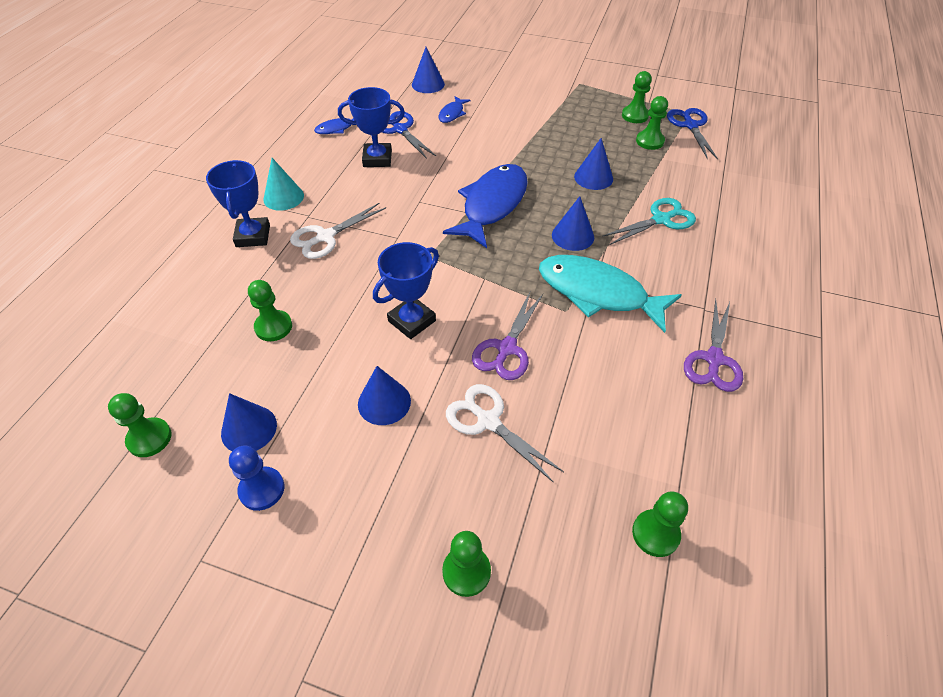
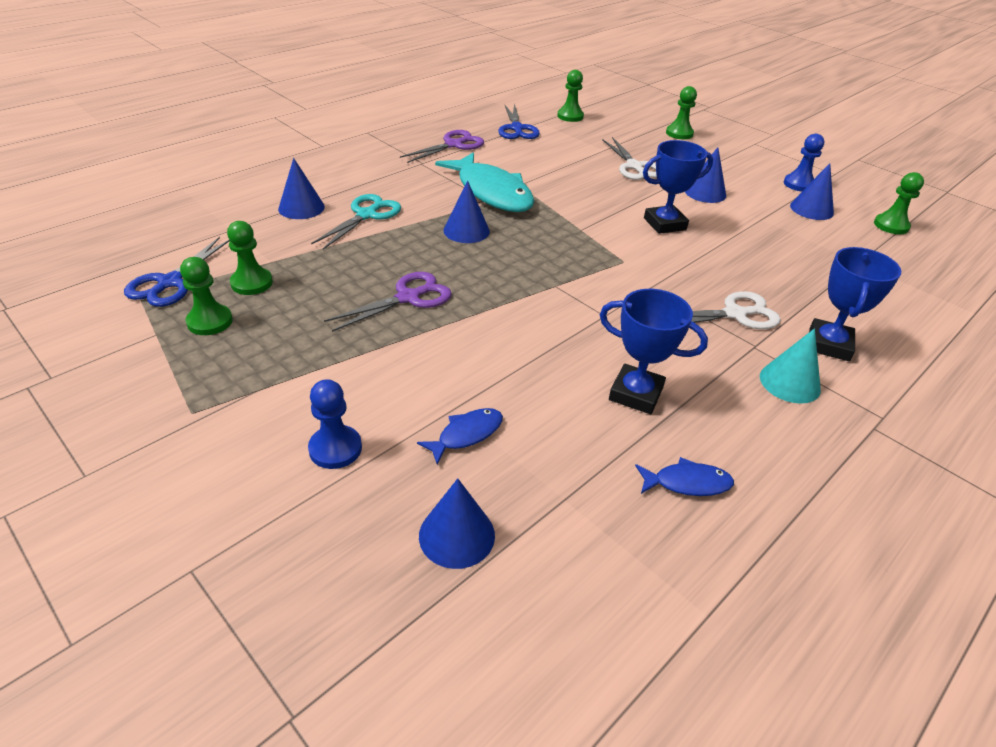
camera: 155 degrees left, 10 degrees down
(273, 327) = (796, 257): green pawn -> none
(400, 129) = (575, 436): blue scissors -> blue scissors (517, 129)
(492, 205) = (521, 282): blue fish -> none
(504, 92) = (335, 448): none -> blue pawn
(506, 348) = (595, 189): purple scissors -> purple scissors (408, 297)
(593, 177) = (377, 269): blue cone -> blue cone (301, 208)
(661, 219) = (366, 215): turquoise scissors -> turquoise scissors turned 120 degrees clockwise

